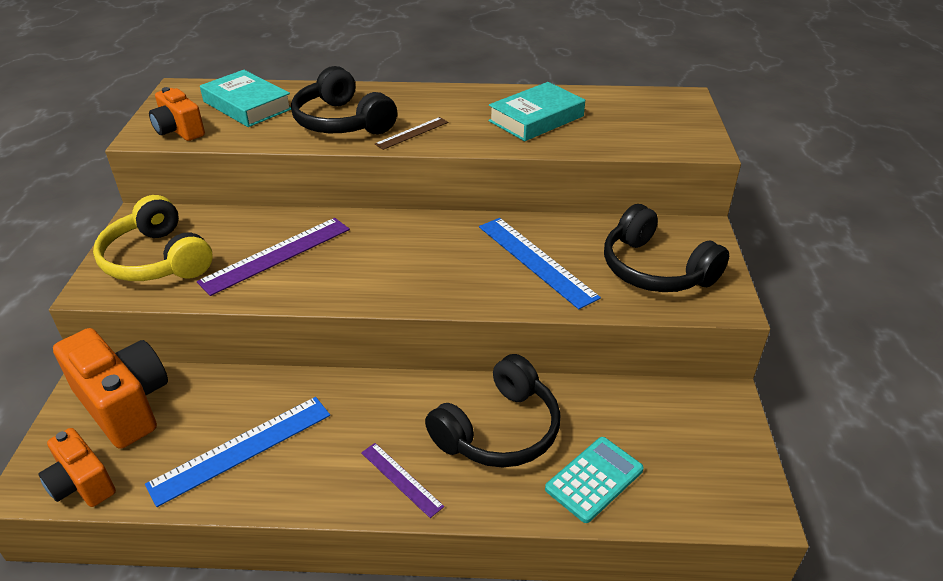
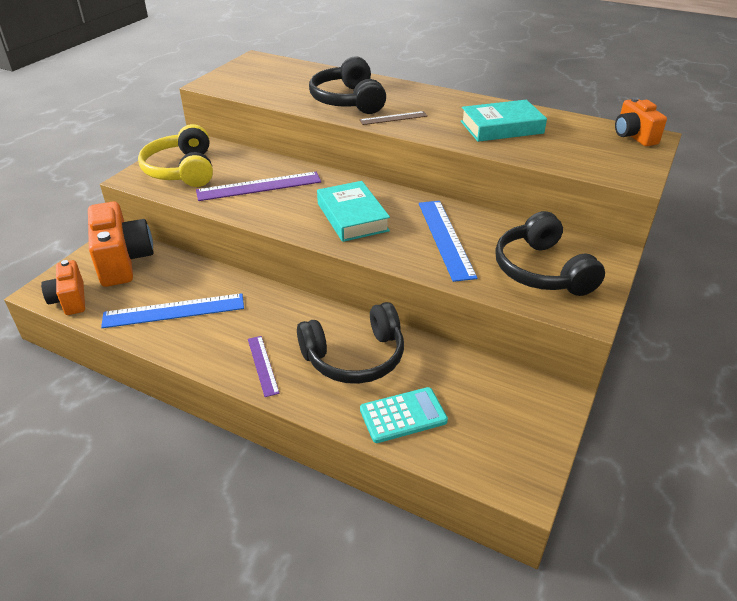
camera: 25 degrees right, 0 degrees up
(179, 131) = (233, 85): orange camera -> orange camera (633, 136)
(247, 105) = (291, 77): turquoise book -> turquoise book (352, 217)

